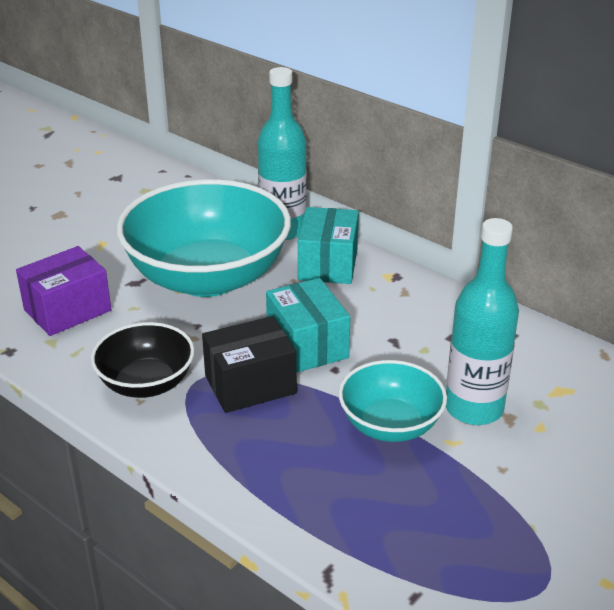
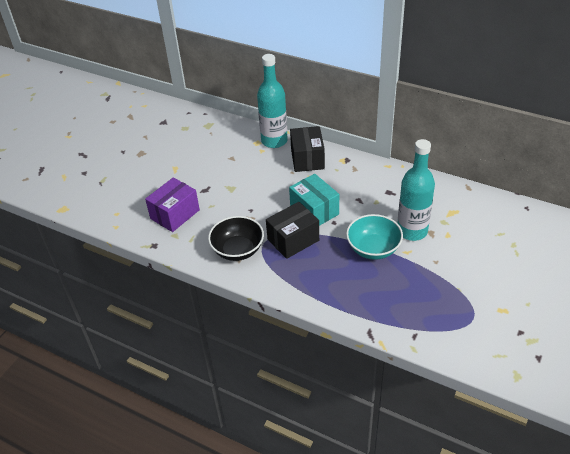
camera: 10 degrees left, 10 degrees up
(207, 277) = (244, 179): turquoise bowl -> none
(328, 264) = (307, 159): turquoise box -> black box

